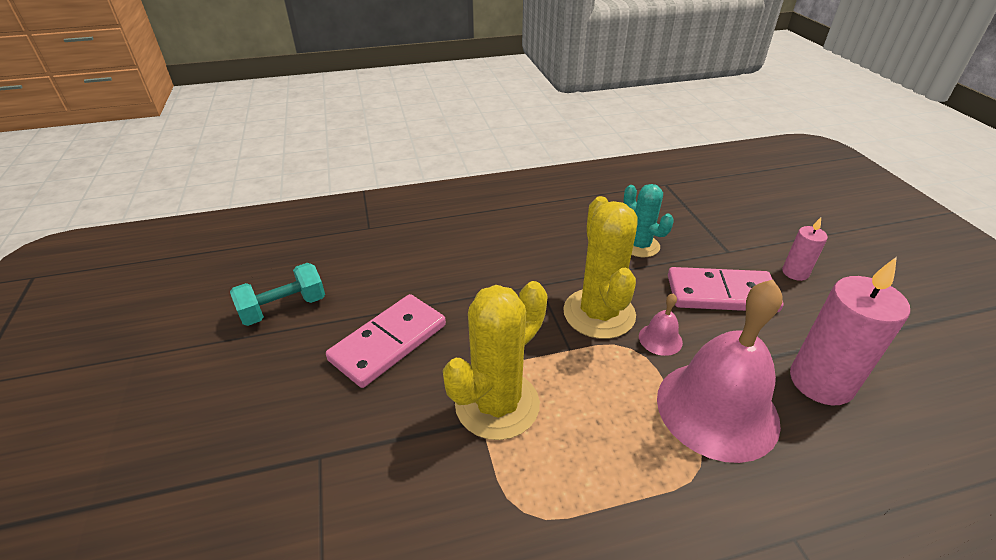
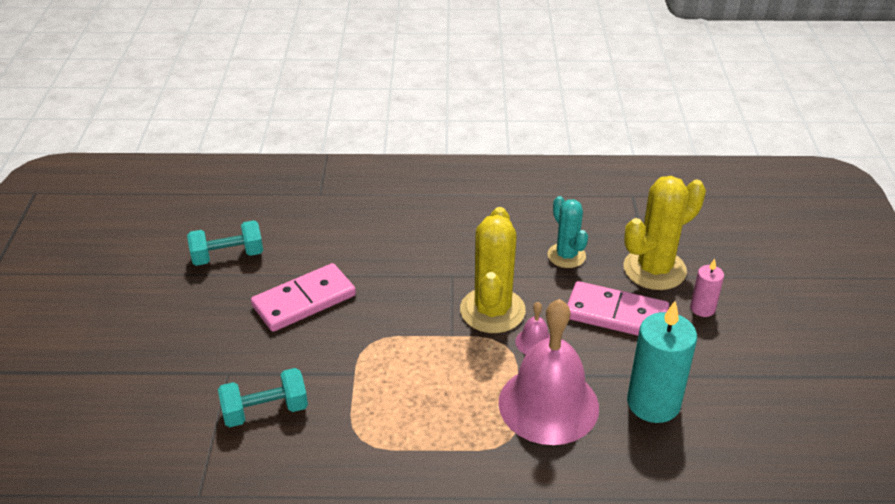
camera: 15 degrees right, 0 degrees up
(385, 500) = (265, 411): none -> turquoise dumbbell
(497, 404) = (372, 365): yellow cactus -> yellow cactus (654, 269)
(821, 382) = (653, 403): pink candle -> turquoise candle

